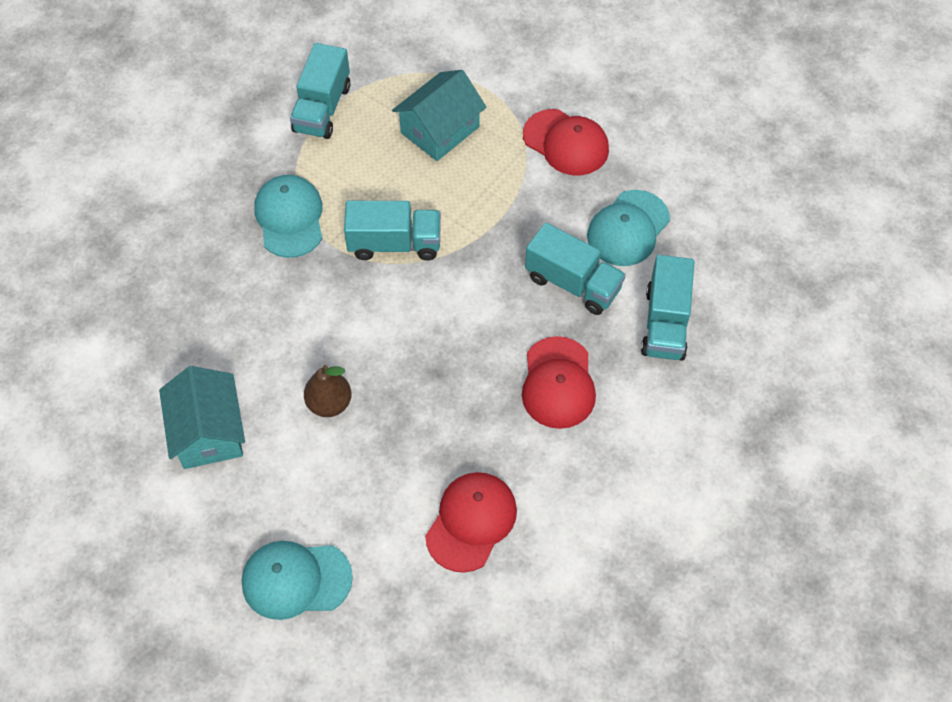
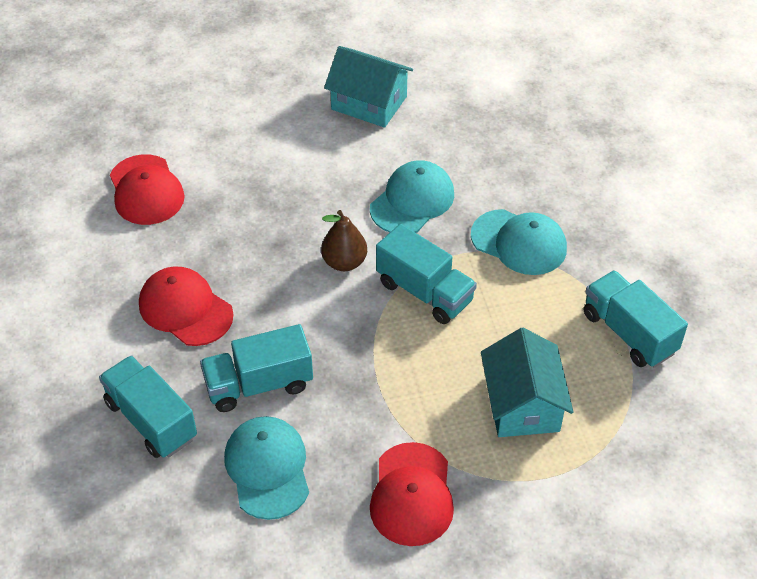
camera: 130 degrees right, 10 degrees down
(296, 580) = (215, 89): turquoise cap -> turquoise cap (412, 201)
(329, 403) = (321, 172): brown pear -> brown pear (344, 262)
(394, 244) = (424, 292): turquoise truck -> turquoise truck turned 90 degrees counterclockwise
(566, 143) = (412, 495): red cap -> red cap turned 75 degrees counterclockwise

